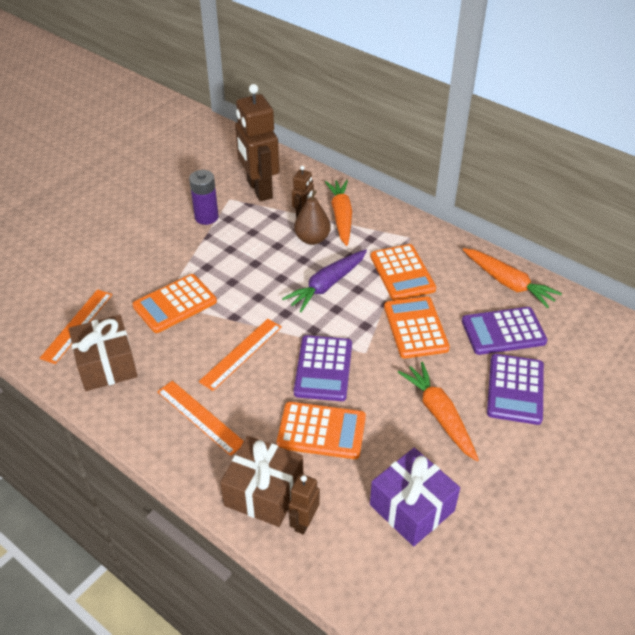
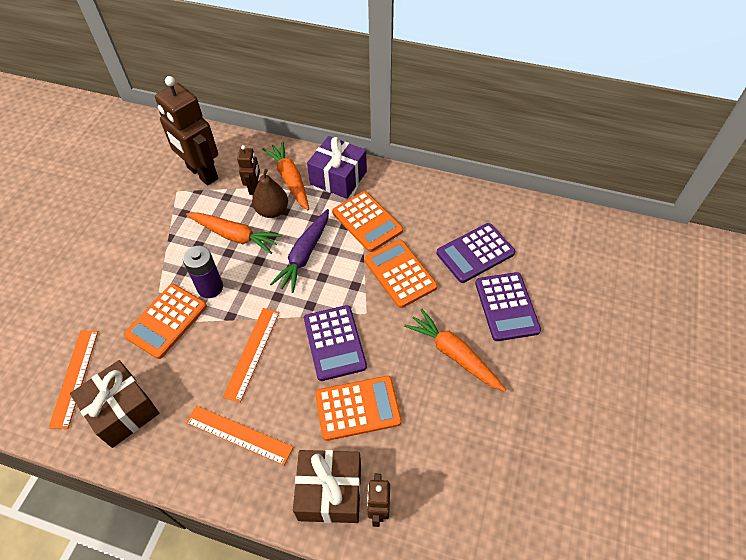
camera: 20 degrees left, 10 degrees up
(206, 217) = (161, 217): purple battery -> purple battery (210, 287)
(412, 507) = (466, 456): purple gift -> purple gift (338, 178)
(508, 283) = (461, 204): orange carrot -> orange carrot (235, 236)

